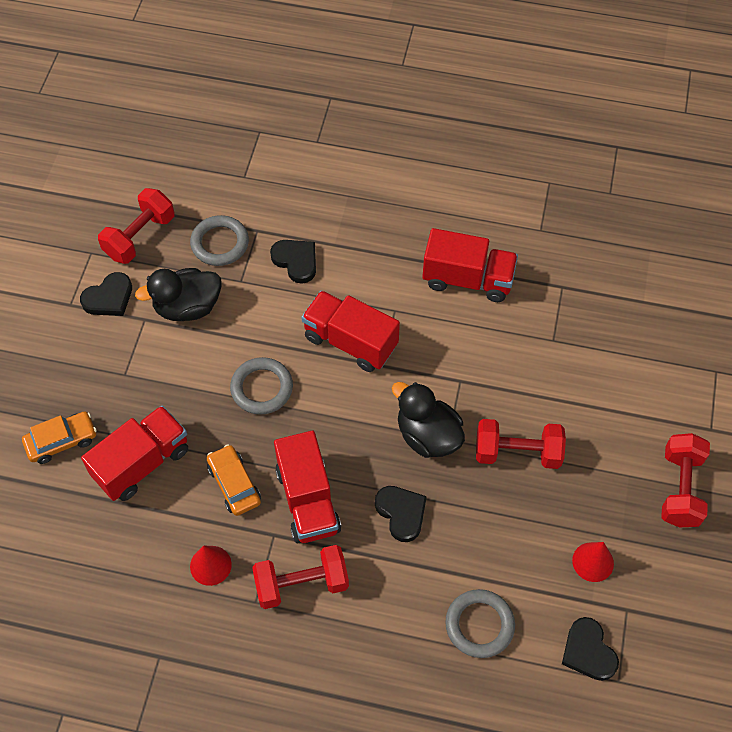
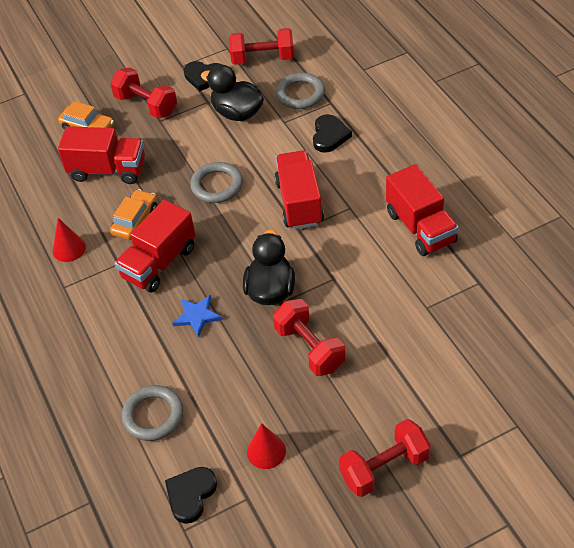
camera: 55 degrees right, 10 degrees down
(301, 584) = (97, 301): red dumbbell -> red dumbbell (146, 105)
(401, 513) = (197, 316): black heart -> blue star

